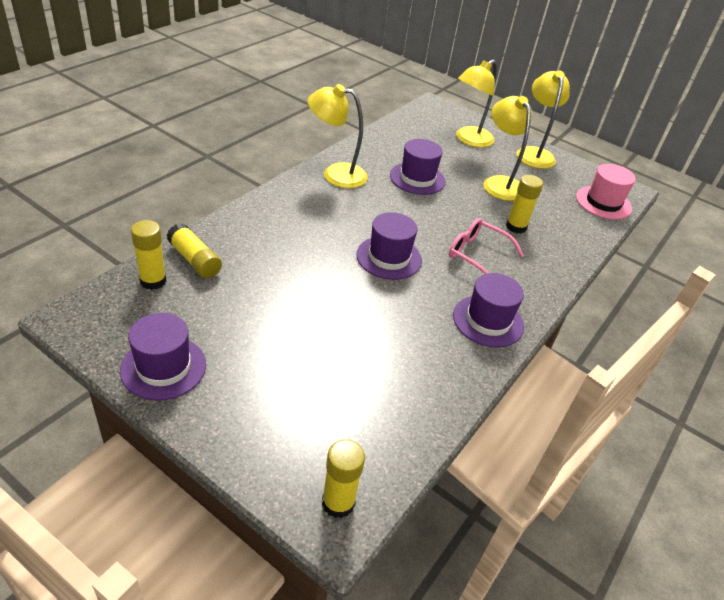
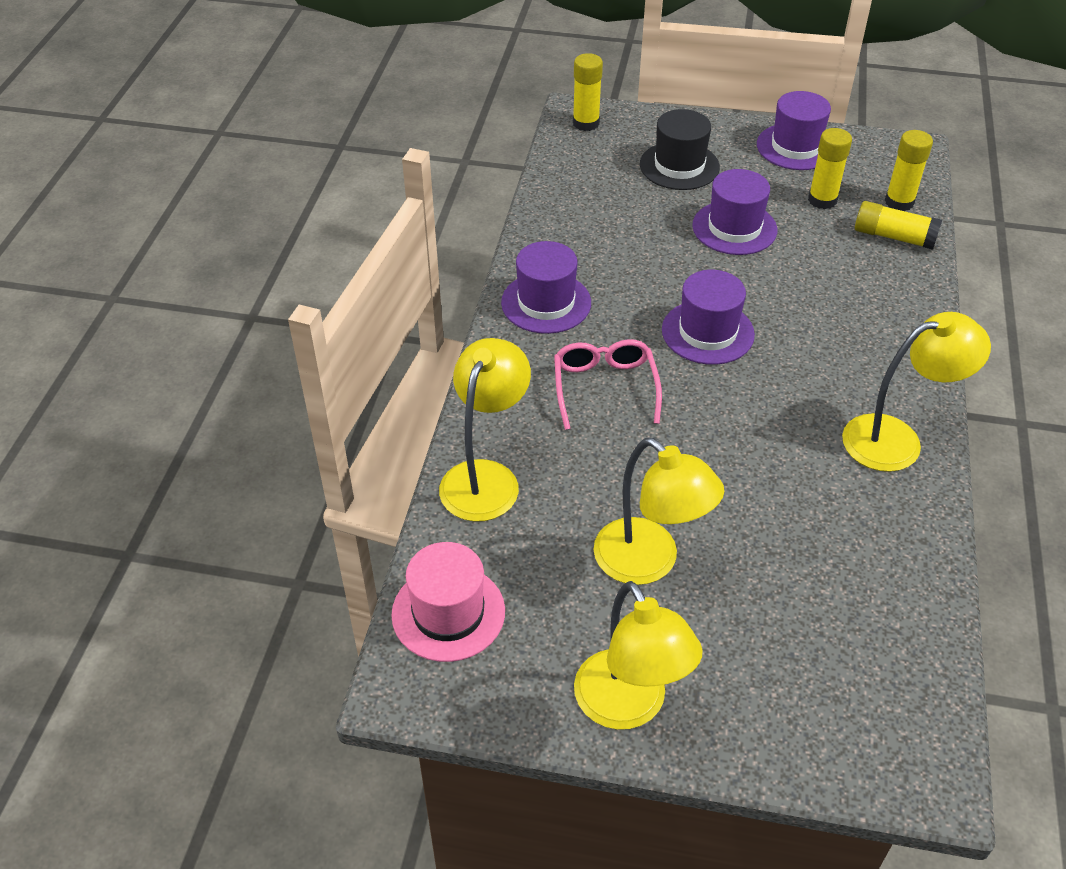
camera: 160 degrees right, 5 degrees up
(289, 396) = (679, 166): none -> black hat
(417, 178) = (781, 497): purple hat -> purple hat (734, 228)
(469, 140) = (773, 672): yellow lamp -> yellow lamp (485, 477)
(477, 255) = (605, 388): pink glasses -> pink glasses turned 105 degrees counterclockwise
(516, 227) = (576, 468): yellow glue stick -> yellow glue stick (822, 200)

